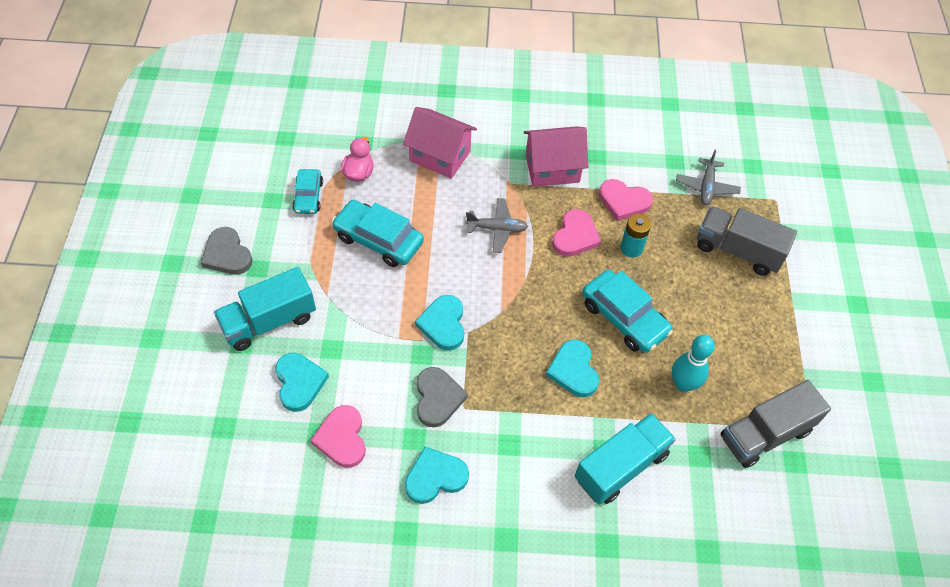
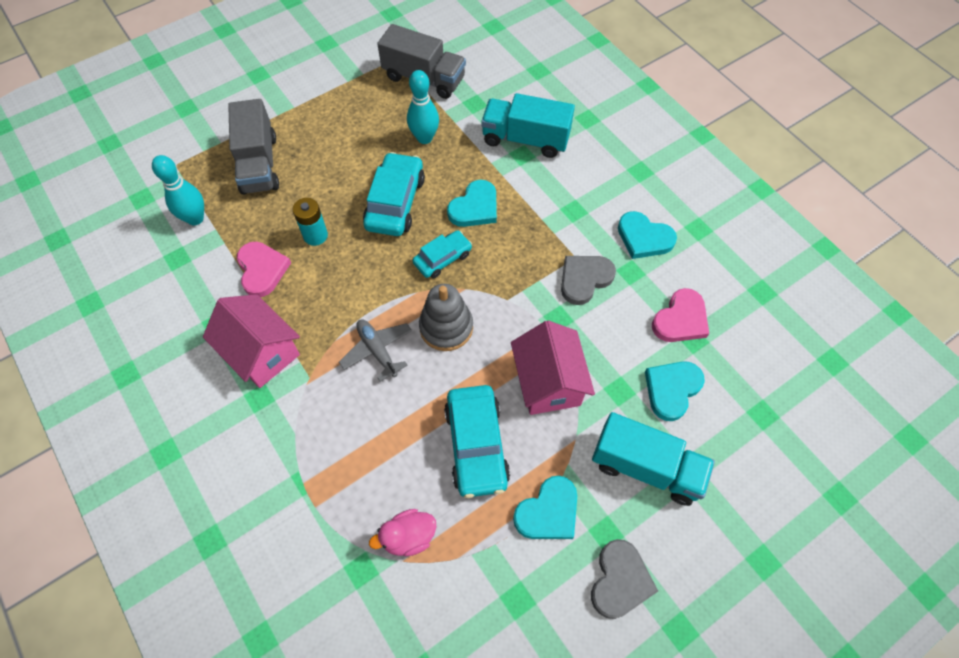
camera: 125 degrees left, 5 degrees up
(308, 196) = (481, 563): turquoise car -> turquoise car (442, 258)
(440, 156) = (321, 470): pink house -> pink house (548, 382)
(443, 324) = (516, 322): turquoise heart -> turquoise heart (548, 512)
(479, 279) = (446, 327): none -> grey stacking toy
(575, 236) = (335, 284): pink heart -> none
(706, 187) = (195, 218): grey plane -> turquoise bowling pin

